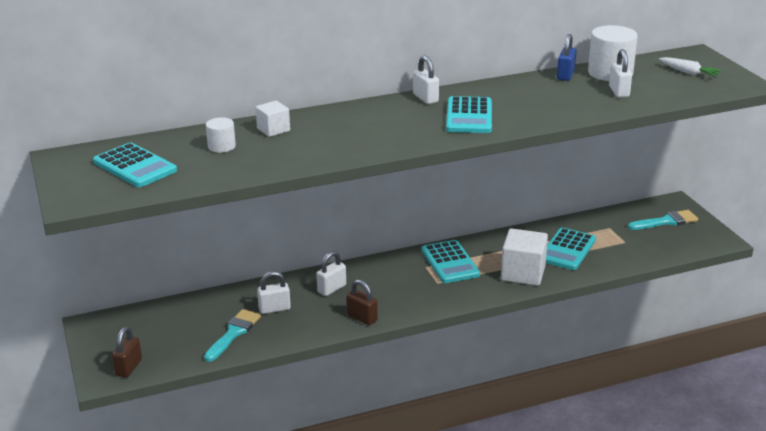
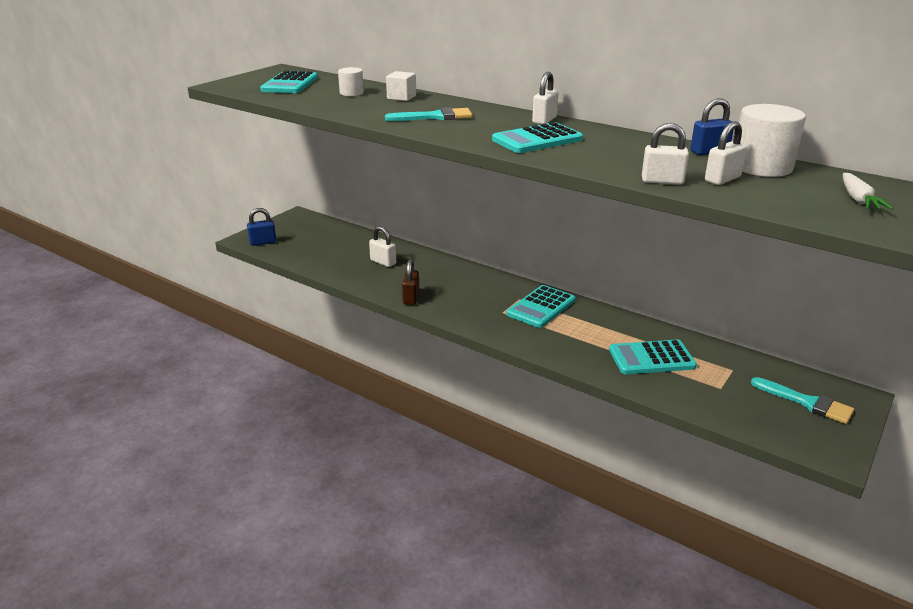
camera: 55 degrees right, 0 degrees up
(129, 367) = (263, 242): brown padlock -> blue padlock
(233, 333) = (337, 259): turquoise brush -> turquoise brush (435, 117)
(332, 289) = (435, 273): white padlock -> white padlock (662, 181)
(523, 273) = (576, 347): white cube -> none

